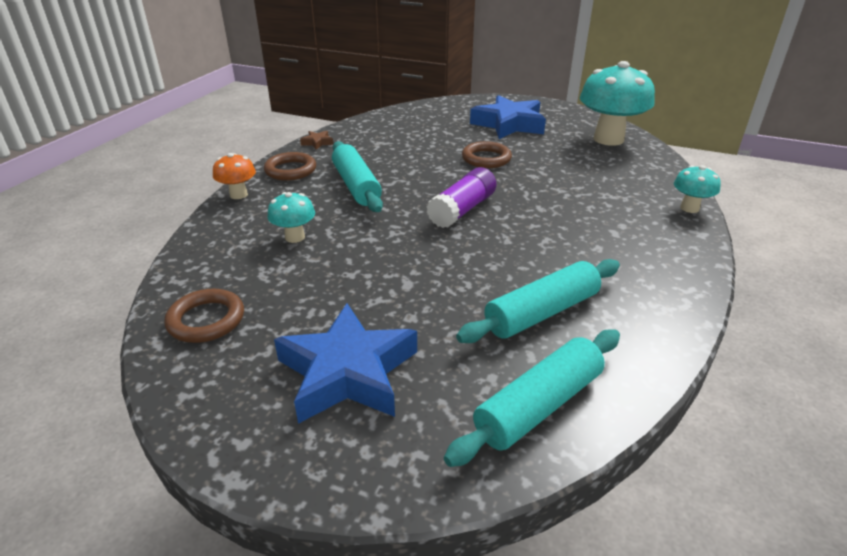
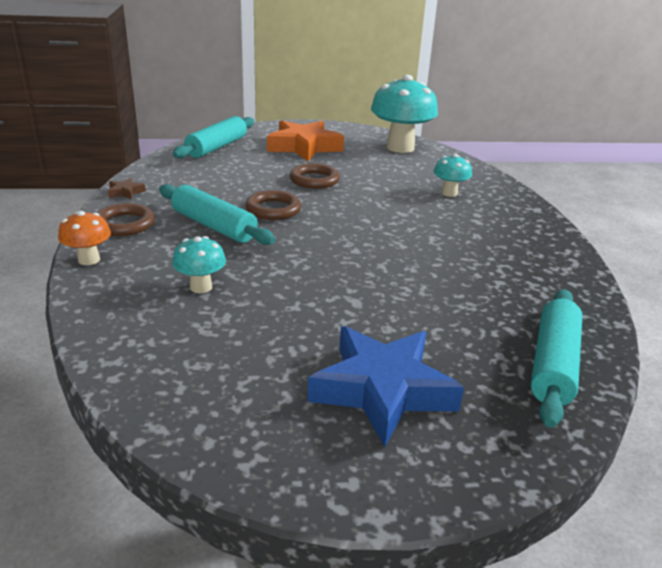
camera: 30 degrees left, 5 degrees down
(206, 320) = (190, 389): brown ring -> brown ring (273, 209)
(462, 210) = (338, 228): purple glue stick -> none
(509, 124) = (304, 147): blue star -> orange star
(541, 312) = (486, 295): turquoise rolling pin -> turquoise rolling pin (217, 147)
(689, 208) = (510, 192): turquoise mushroom -> turquoise mushroom (449, 193)

